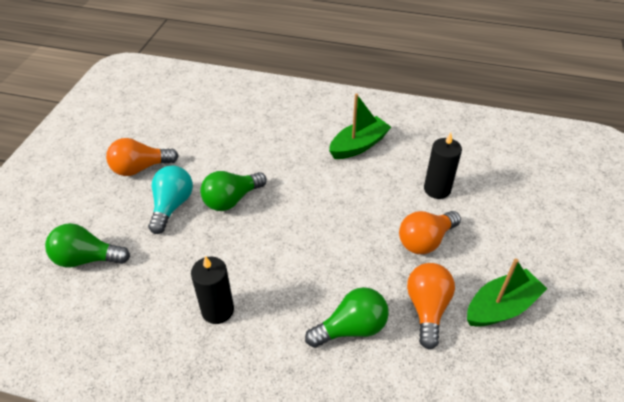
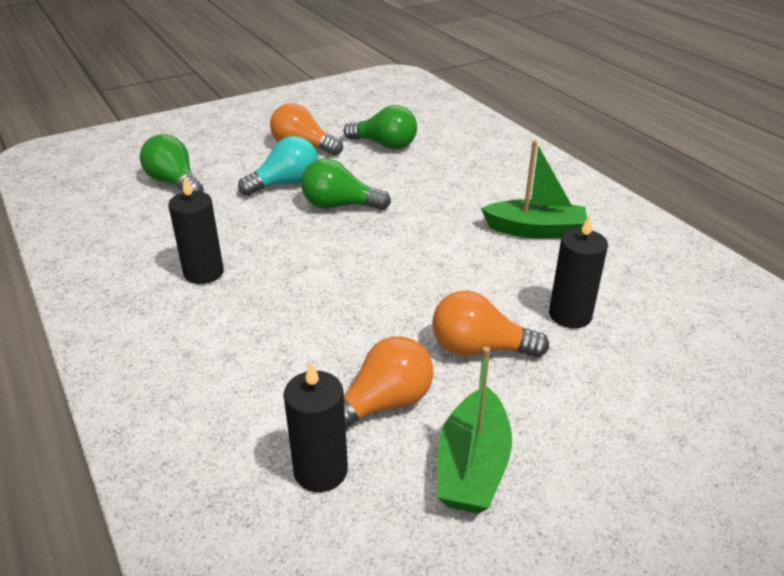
camera: 45 degrees right, 10 degrees down
(351, 328) = (285, 363): green light bulb -> green light bulb (385, 145)
(450, 370) = (320, 471): none -> black candle
(501, 307) = (472, 466): green boat -> green boat turned 90 degrees clockwise

